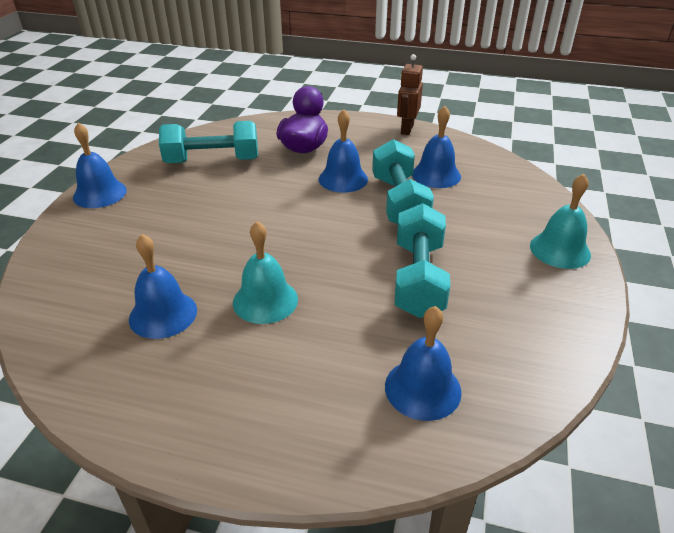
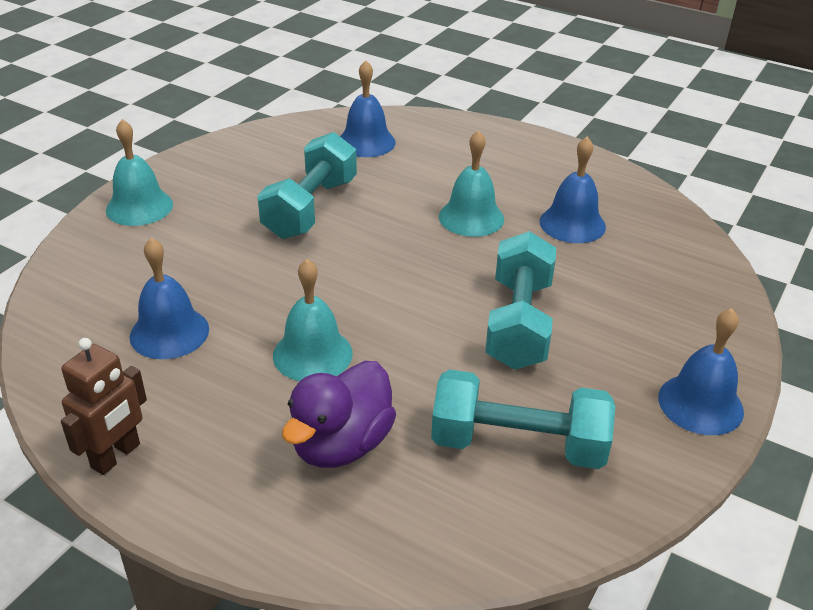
camera: 165 degrees left, 0 degrees up
(343, 179) = (312, 354): blue bell -> turquoise bell
(399, 202) = (261, 297): turquoise dumbbell -> turquoise dumbbell (518, 323)

